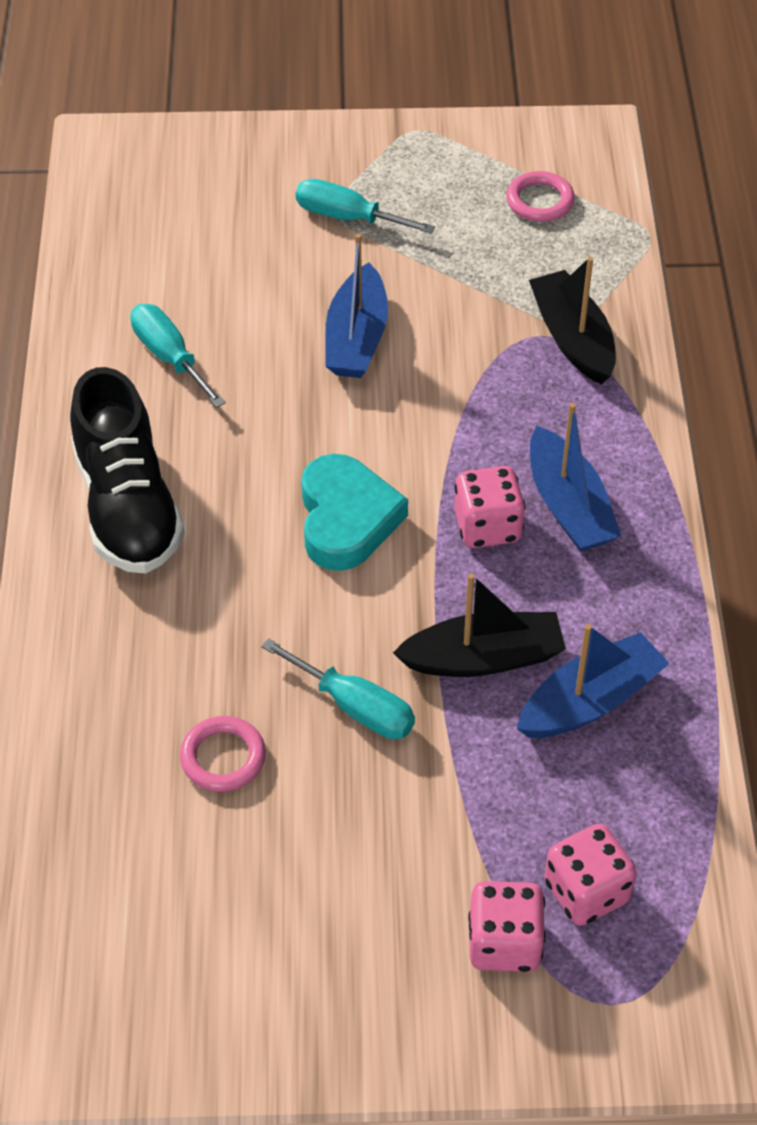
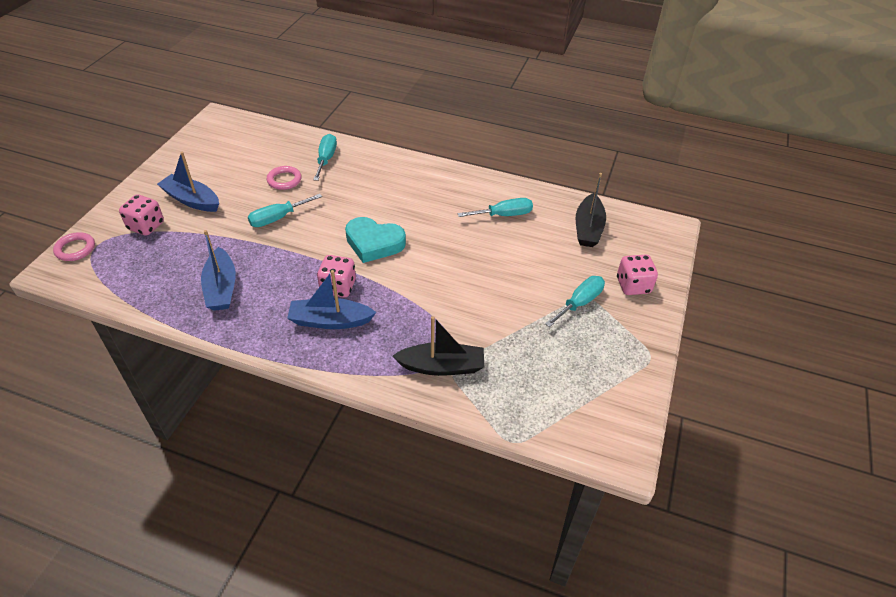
camera: 110 degrees right, 5 degrees down
(110, 712) = (326, 159): none -> turquoise screwdriver
(128, 507) = (422, 184): black shoe -> none
(356, 338) = (485, 279): blue boat -> blue boat (192, 200)
(483, 658) = (270, 262): black boat -> black boat (588, 228)
(540, 201) = (564, 395): pink ring -> pink ring (75, 249)
(586, 892) = (143, 255): pink dice -> pink dice (633, 285)

